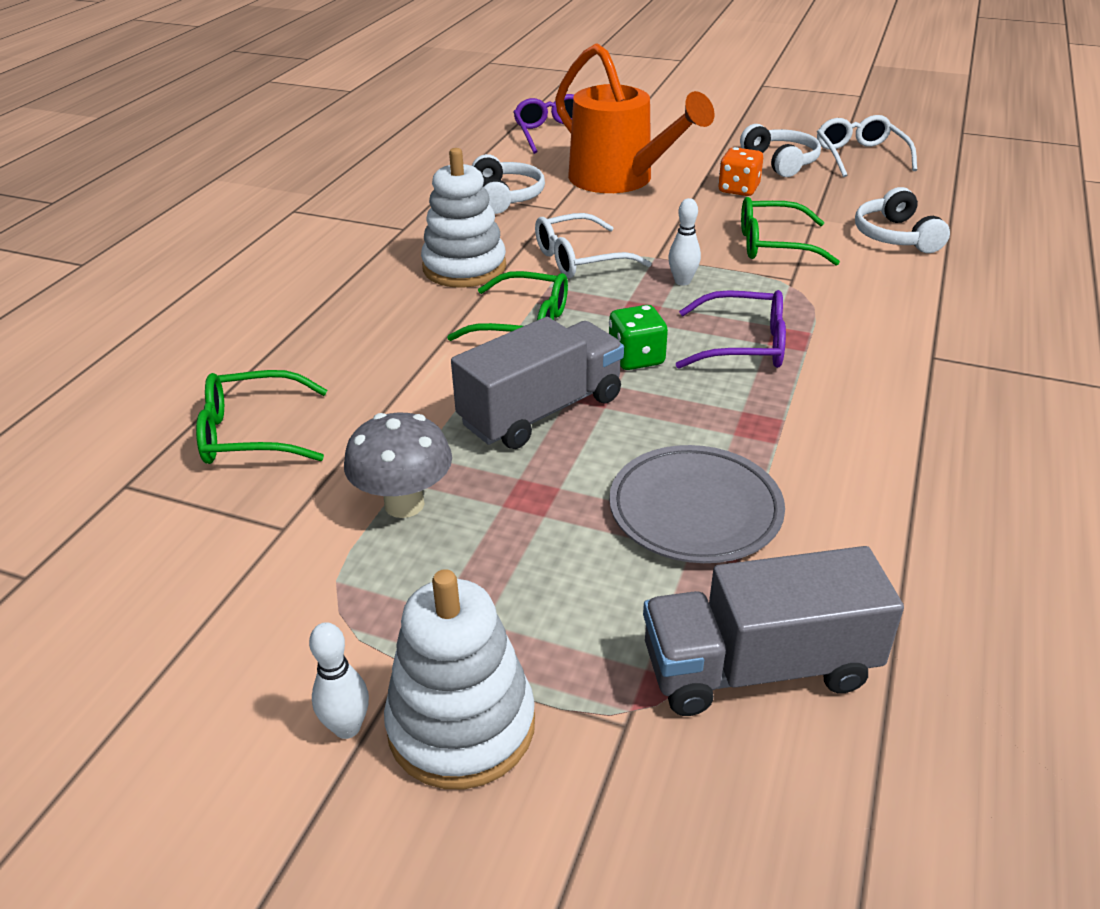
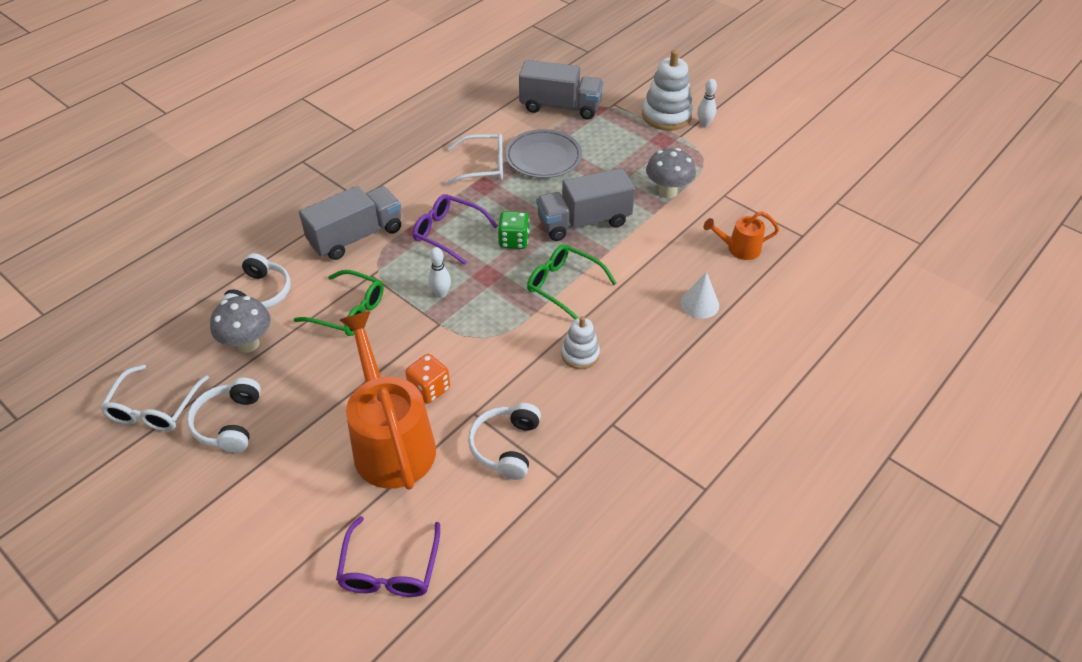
camera: 160 degrees left, 10 degrees up
(253, 433) = (738, 249): green glasses -> orange watering can
(315, 346) = (699, 304): none -> white cone
(464, 267) = (580, 354): white stacking toy -> white stacking toy, size x0.59
(580, 259) = (492, 338): white glasses -> white glasses (483, 166)
(738, 189) = (307, 390): orange dice -> orange dice (429, 389)
(844, 203) = (248, 344): none -> grey mushroom
(867, 311) = (356, 236): none -> grey truck

